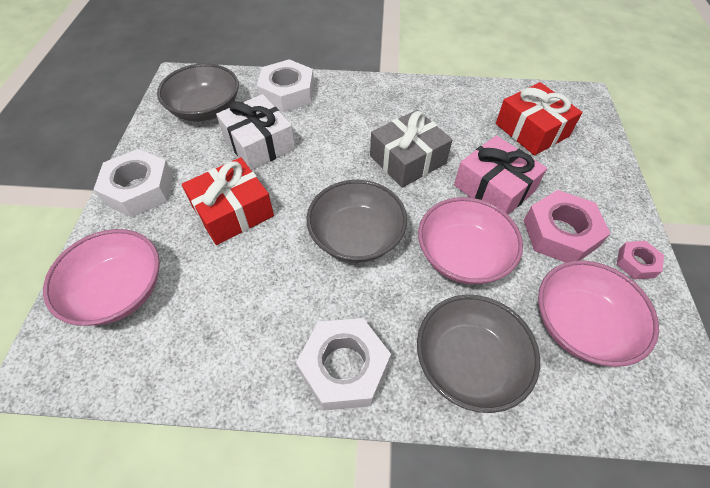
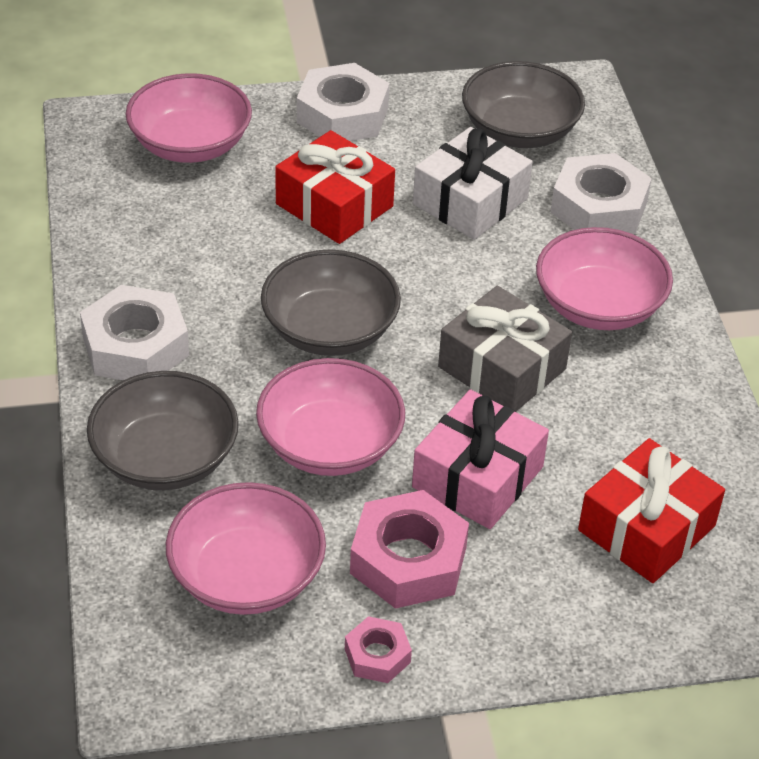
camera: 75 degrees right, 10 degrees down
(367, 111) = (598, 306): none -> pink bowl

